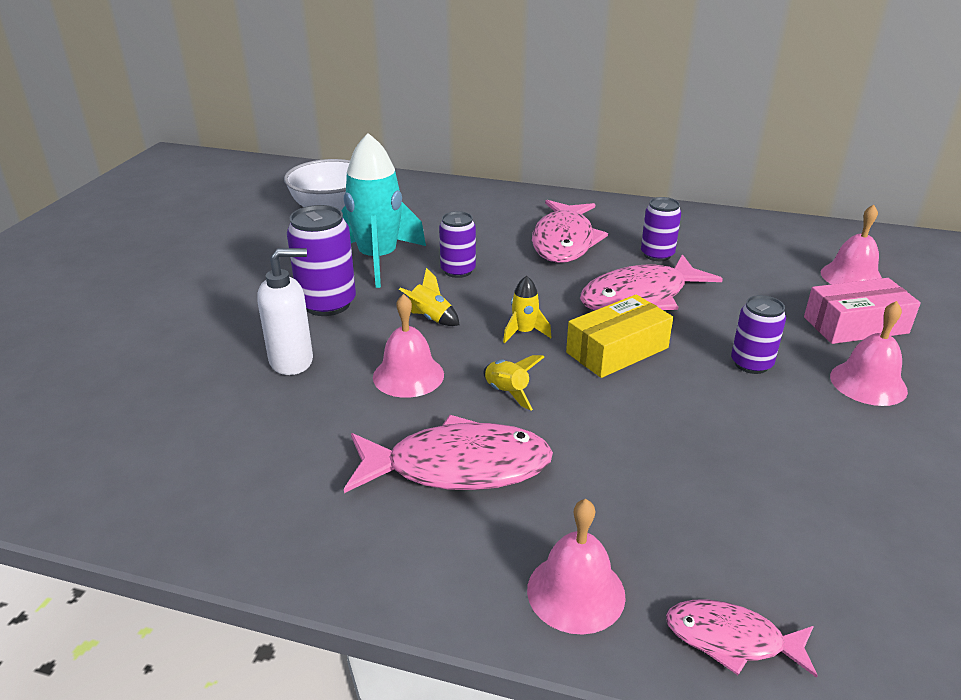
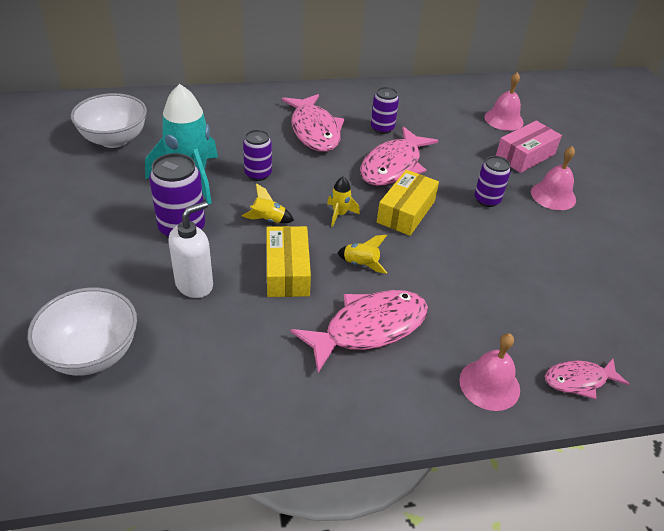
camera: 30 degrees left, 10 degrees up
(131, 396) = (92, 353): none -> white bowl
(408, 375) = (287, 271): pink bell -> yellow box

